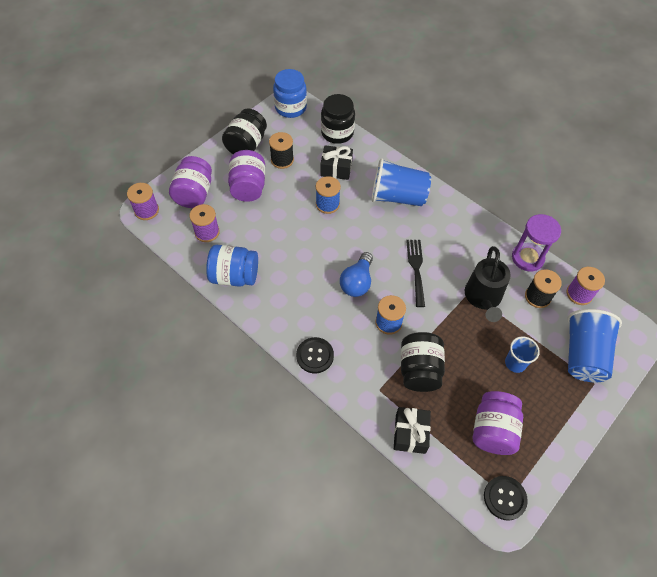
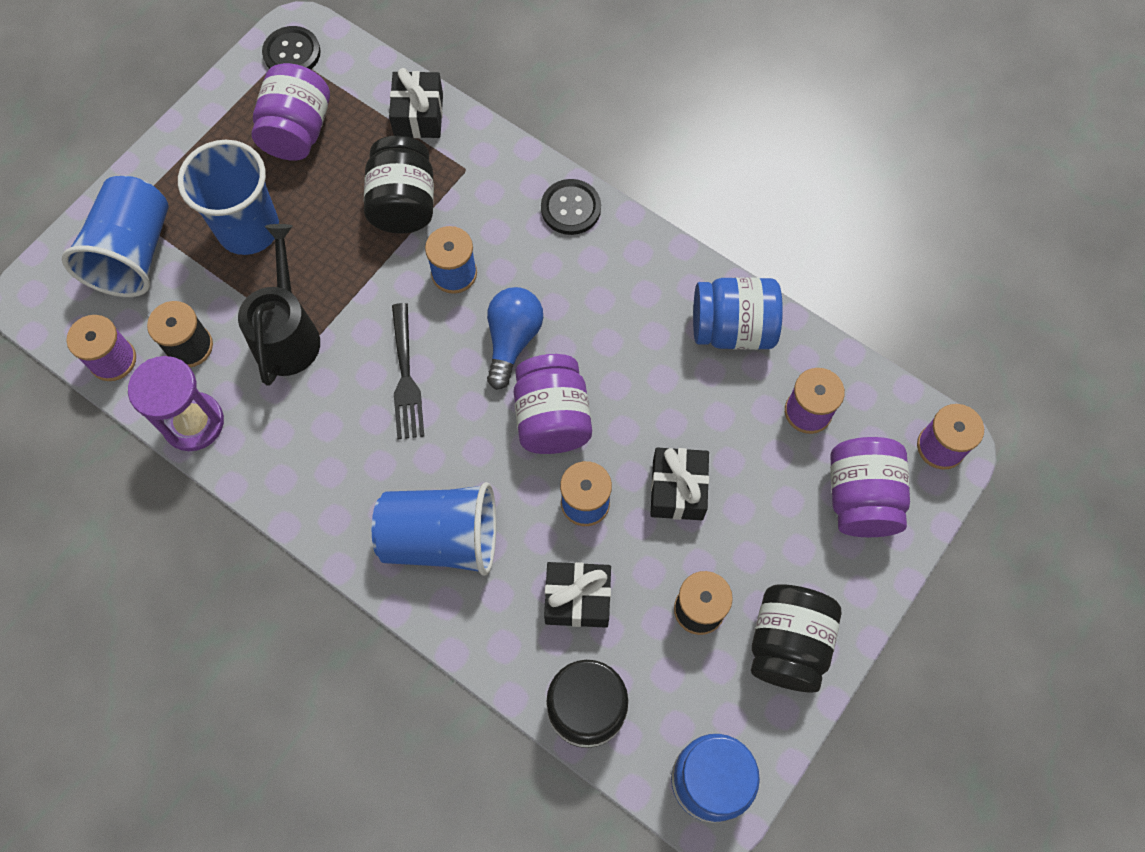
camera: 175 degrees right, 10 degrees up
(248, 187) = (755, 527): purple jar -> purple jar (552, 418)
(281, 205) = (677, 490): none -> black gift
(515, 363) = (248, 229): blue cup -> blue cup, size x1.80

